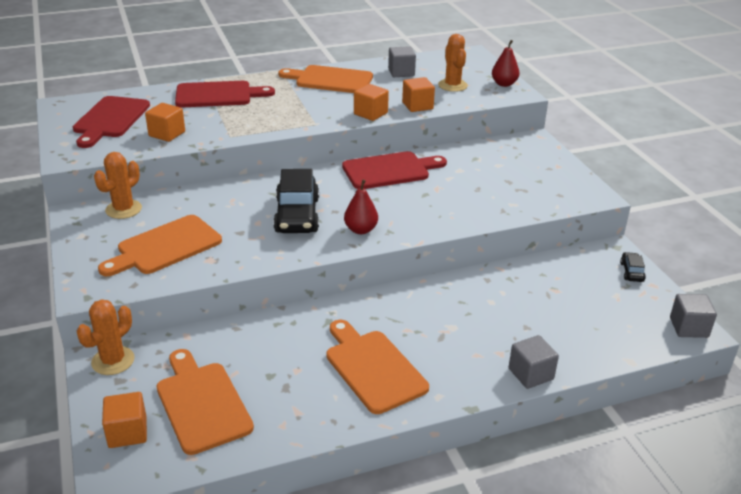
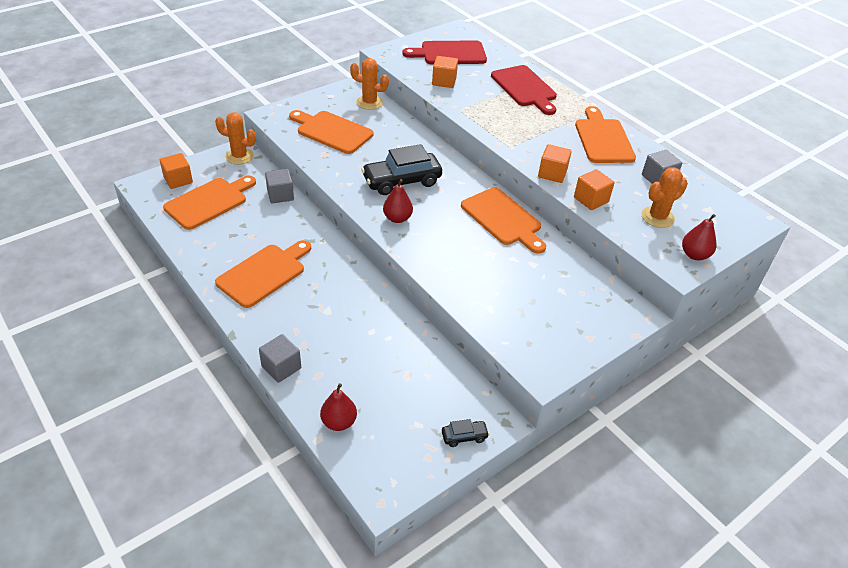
camera: 70 degrees right, 10 degrees up
(389, 170) = (503, 219): red cutting board -> orange cutting board
(610, 344) = (339, 422): none -> red pear
(689, 327) = (386, 488): grey cube -> grey cube (280, 195)

